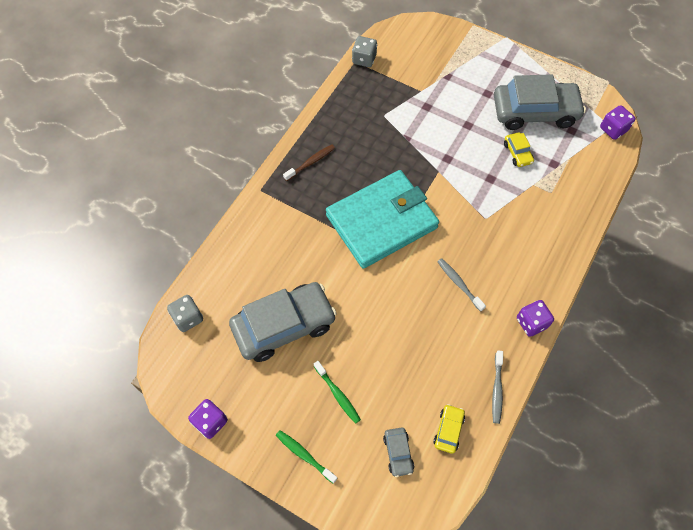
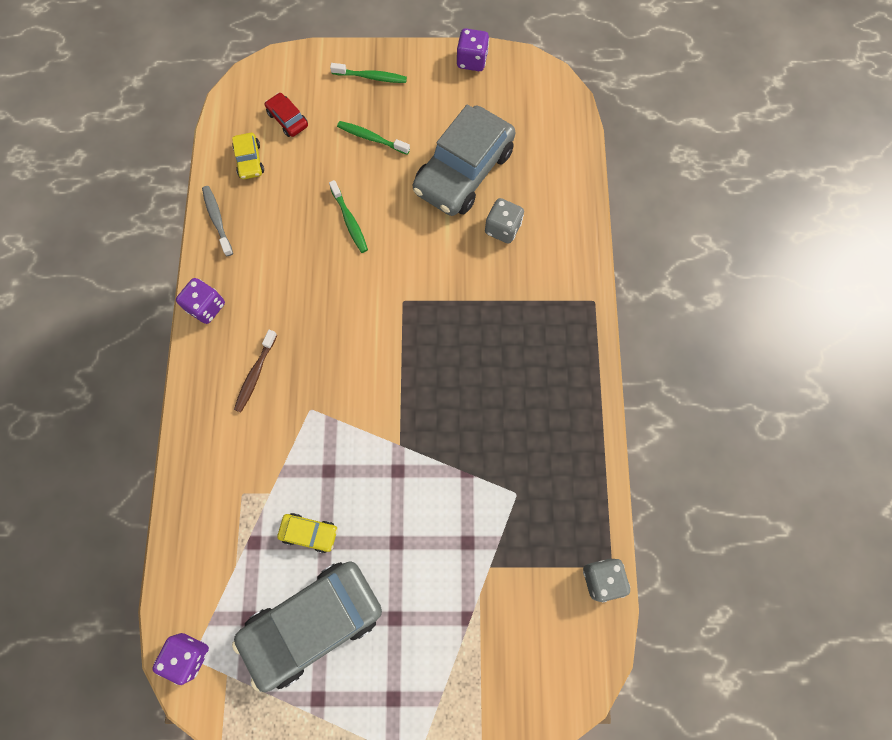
camera: 150 degrees right, 10 degrees up
(188, 318) = (561, 130): grey dice -> grey dice (502, 228)
(311, 162) = (562, 369): brown toothbrush -> brown toothbrush (255, 374)
(381, 221) = (431, 337): turquoise wallet -> none
(393, 332) = (349, 221): none -> green toothbrush
(398, 453) = (288, 119): grey car -> red car
(459, 283) = (305, 309): grey toothbrush -> none
(517, 153) = (309, 533): yellow car -> yellow car turned 150 degrees clockwise

